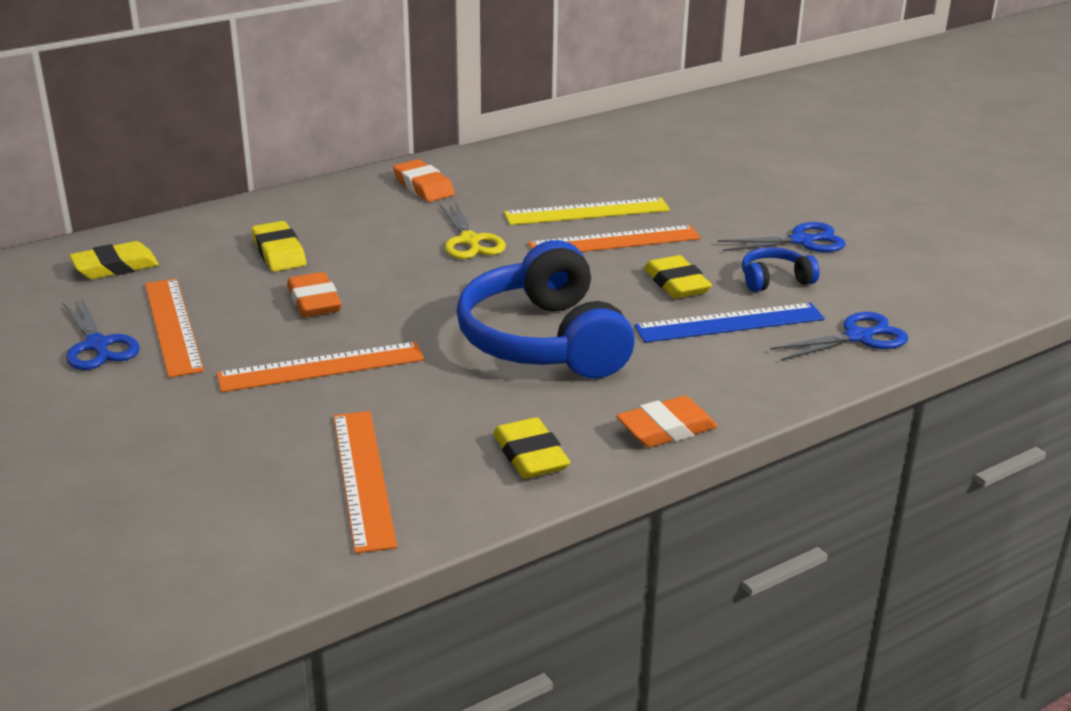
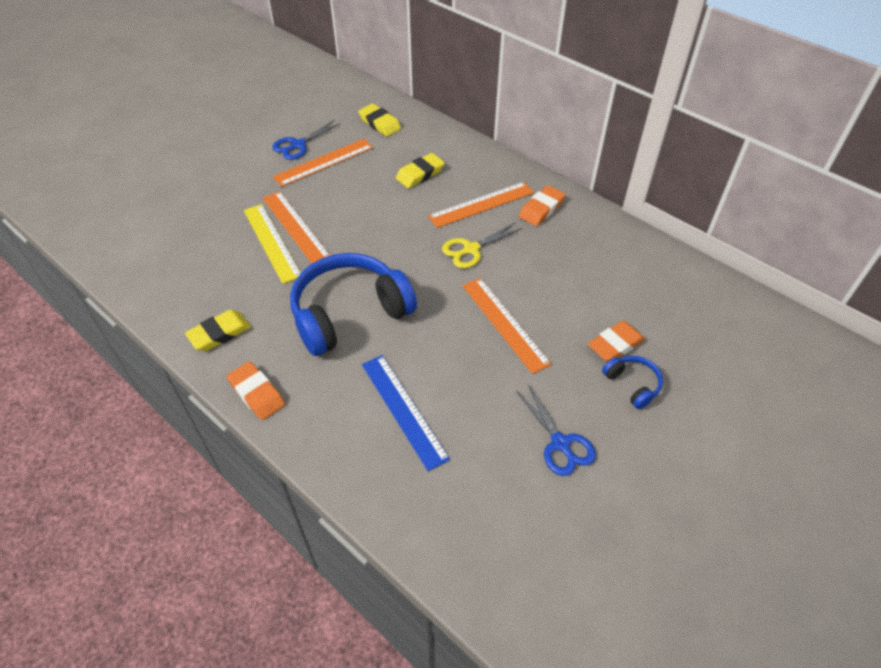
camera: 75 degrees right, 20 degrees up
(314, 301) = (367, 204): orange eraser -> orange eraser (615, 344)
(363, 478) = (191, 271): orange ruler -> orange ruler (481, 204)
(587, 212) = (545, 299): yellow ruler -> yellow ruler (271, 242)
(676, 283) = (453, 370): yellow eraser -> none
(775, 280) = (482, 431): blue headphones -> blue headphones (632, 384)
(858, 337) = (406, 497): blue scissors -> none

